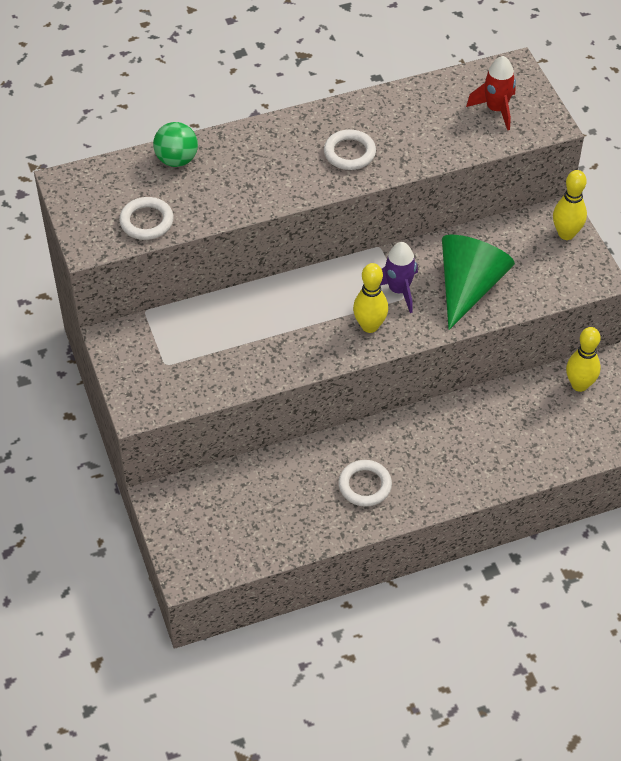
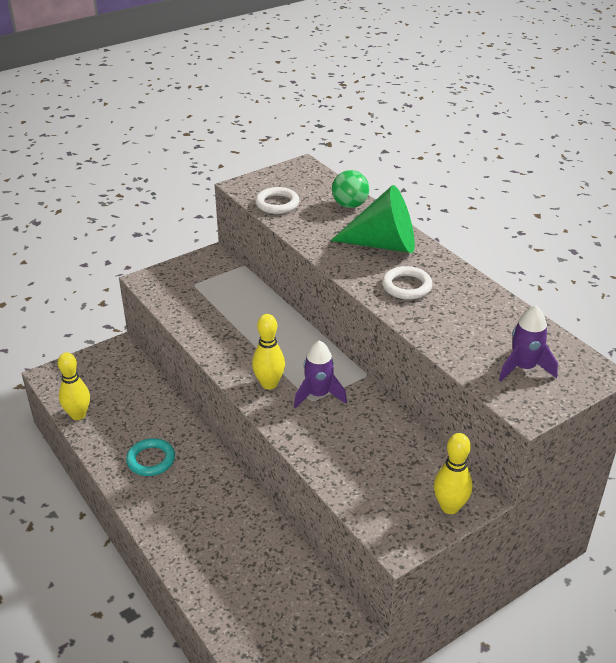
camera: 75 degrees right, 15 degrees down
(365, 485) = (151, 460): white ring -> turquoise ring
(469, 287) = (342, 441): green cone -> green cone (383, 244)
(496, 109) = (523, 368): red rocket -> purple rocket
(579, 385) = (313, 605): yellow bowling pin -> yellow bowling pin (78, 415)

